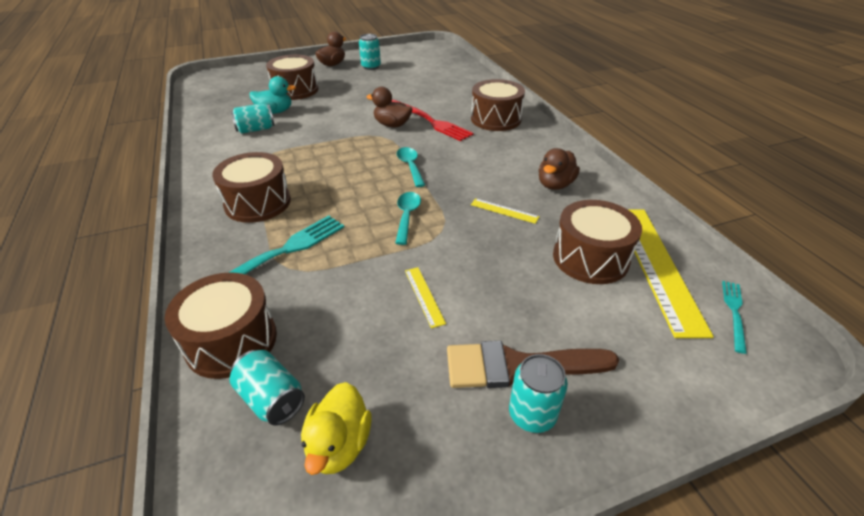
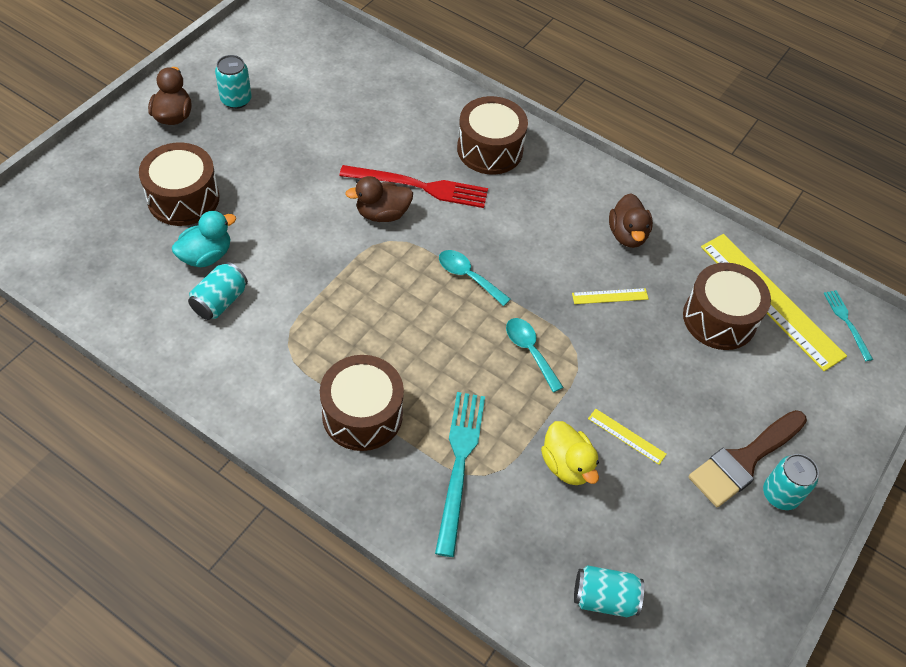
camera: 40 degrees left, 15 degrees up
(231, 341) = (520, 574): brown drum -> none
(339, 445) = (683, 598): yellow duck -> yellow duck (567, 465)

